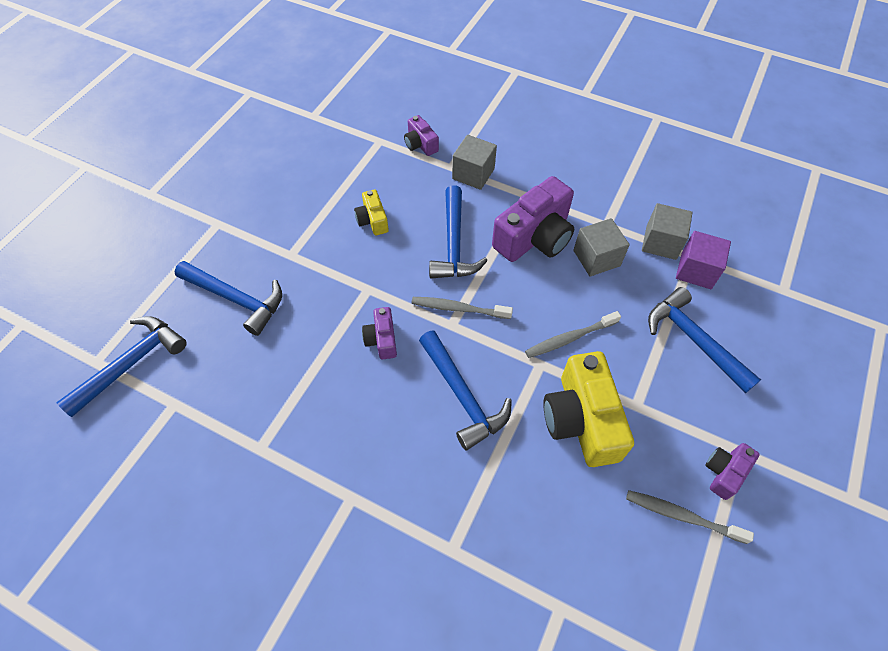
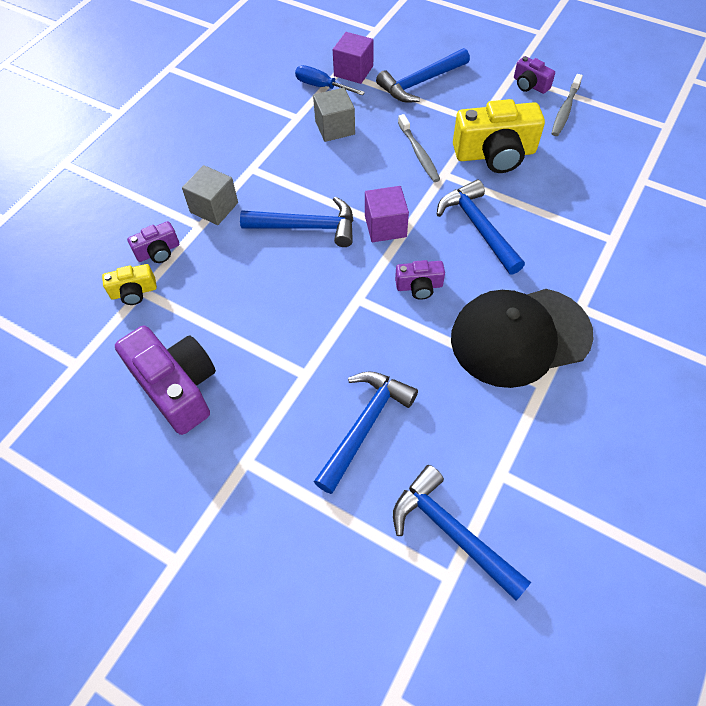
camera: 85 degrees left, 0 degrees up
(317, 430) = (520, 336): none -> black cap
(372, 220) = (265, 296): yellow camera -> yellow camera (134, 292)
(458, 308) = (385, 226): grey toothbrush -> purple cube
(463, 396) = (478, 227): blue hammer -> blue hammer turned 90 degrees counterclockwise
(534, 237) = (306, 166): purple camera -> purple camera (177, 387)
(661, 242) = (322, 86): grey cube -> blue screwdriver

